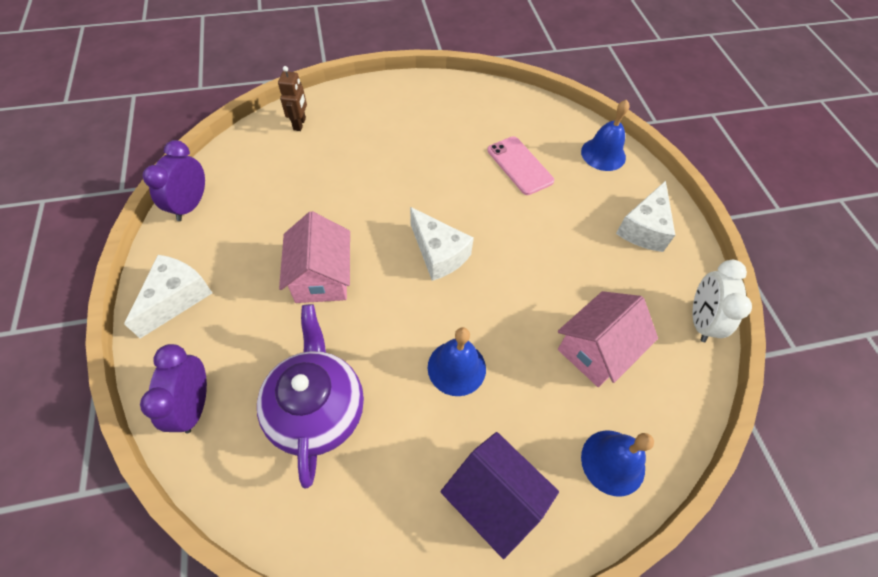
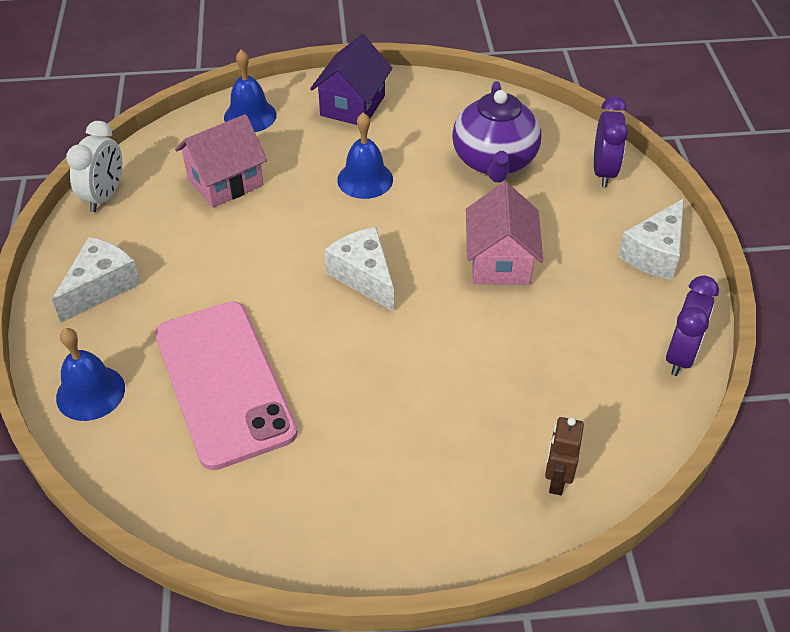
camera: 170 degrees left, 10 degrees down
(494, 498) = (352, 106): purple house -> purple house turned 60 degrees clockwise
(519, 165) = (224, 382): pink phone -> pink phone, size x1.80

